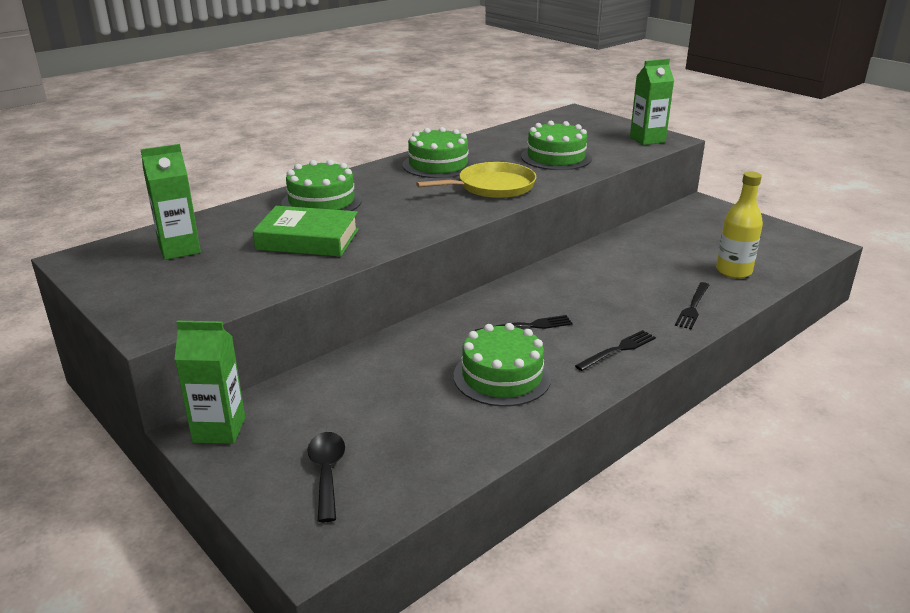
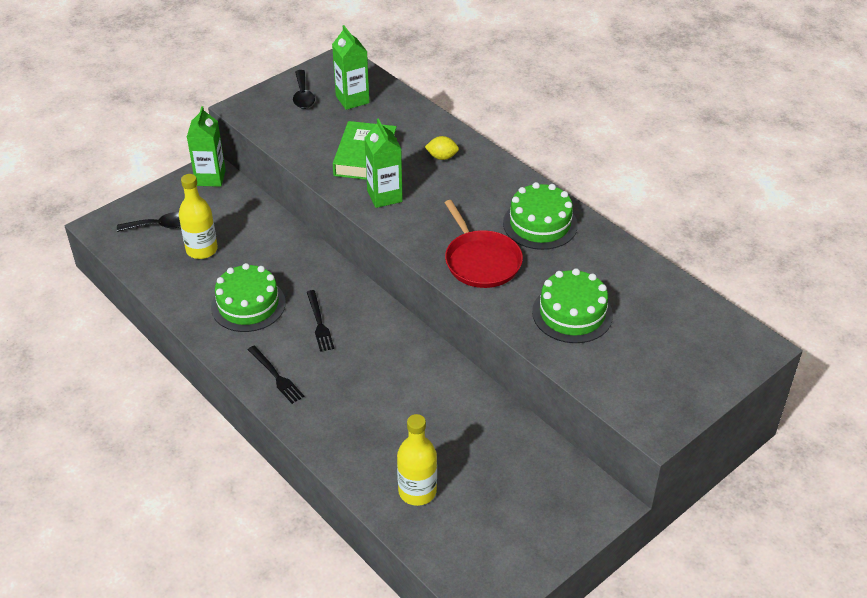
camera: 90 degrees right, 15 degrees up
(148, 282) = (303, 95): none -> black spoon
(321, 202) = (442, 157): green cake -> yellow lemon
(390, 424) = (202, 250): none -> yellow bottle
(492, 187) = (481, 261): yellow pan -> red pan
(647, 139) = (649, 404): green carton -> green carton (384, 196)
(693, 307) = (344, 441): black fork -> none

